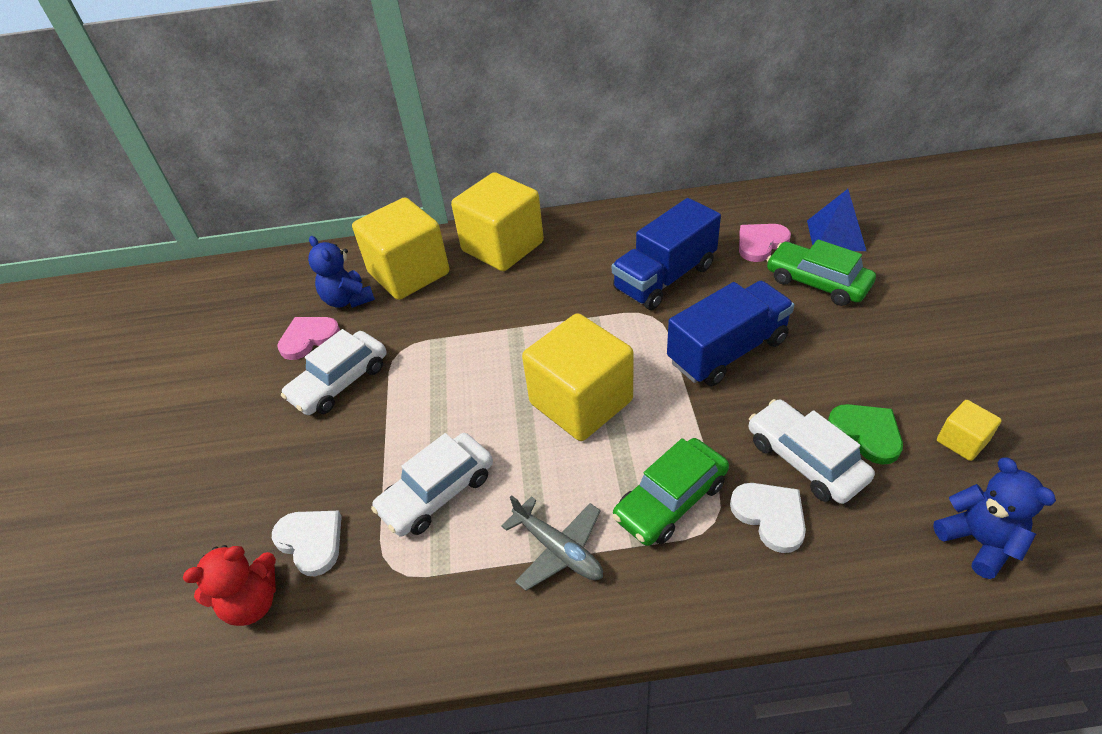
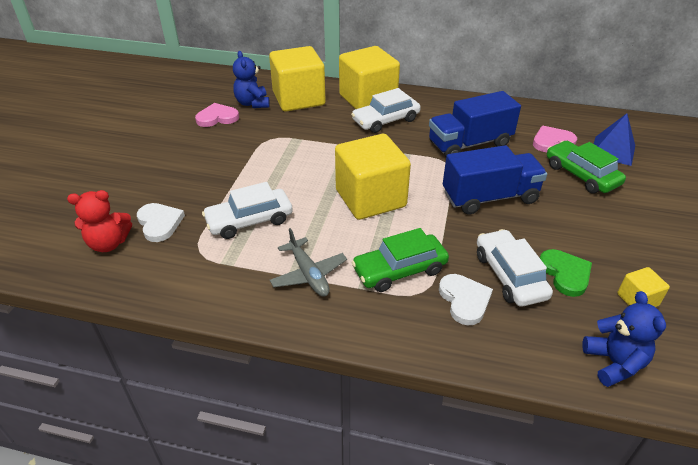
camera: 15 degrees right, 5 degrees down
(340, 382) = (223, 145): white car -> white car (385, 120)

